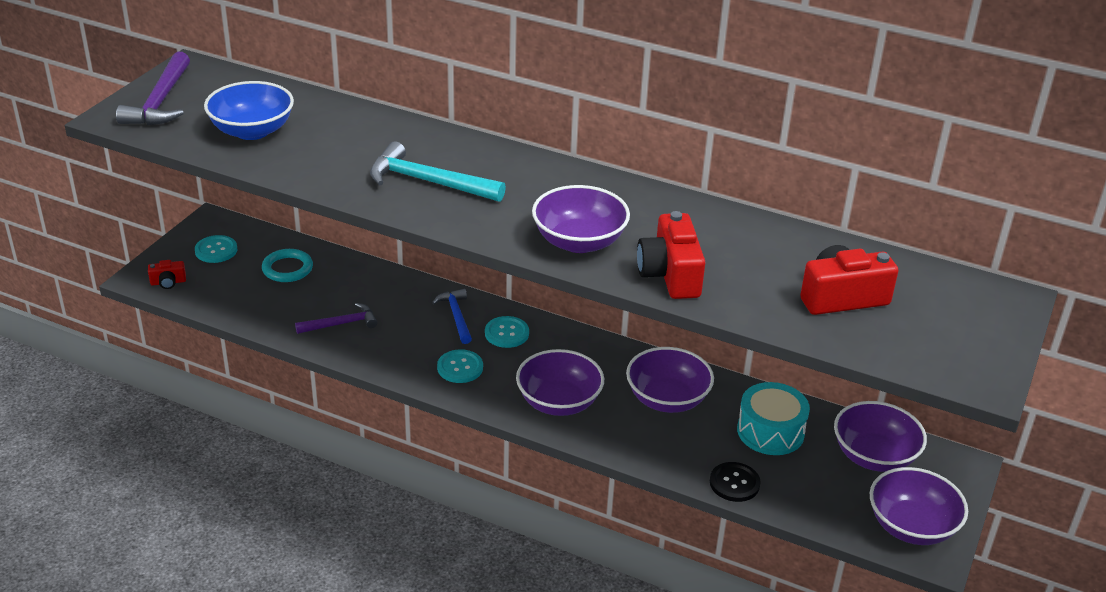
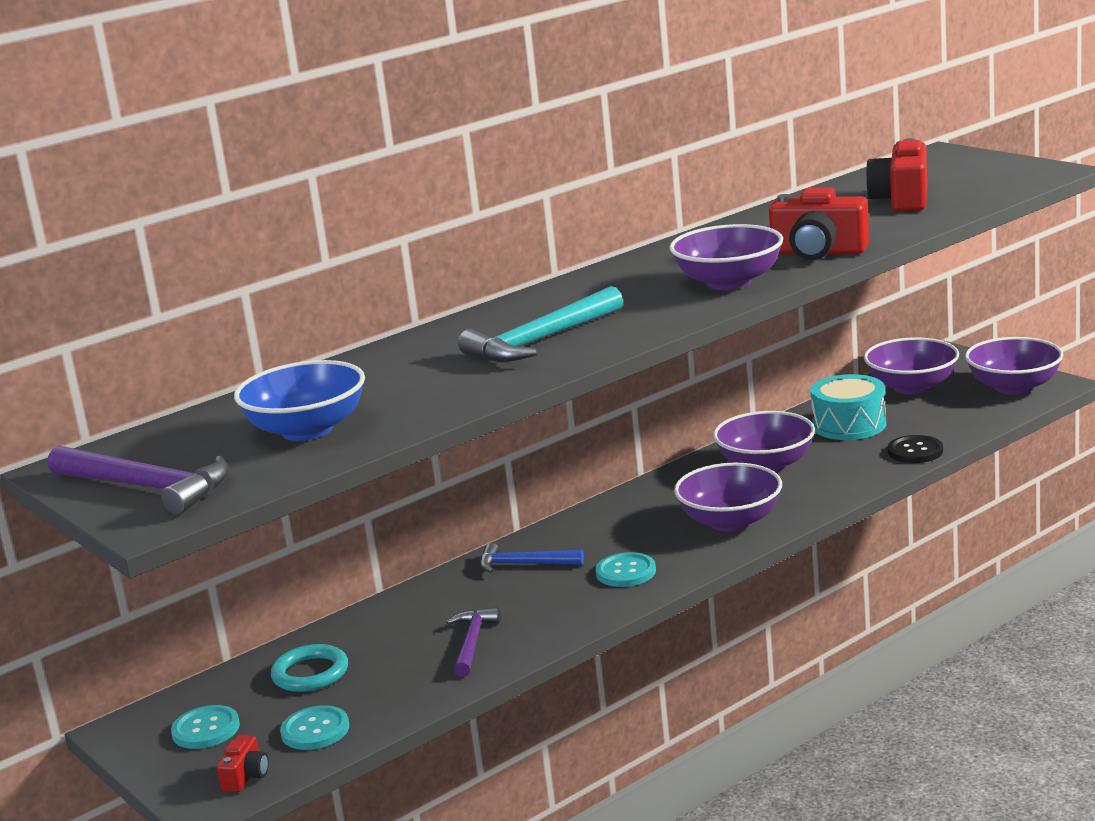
camera: 60 degrees left, 15 degrees down
(506, 333) = (583, 537): turquoise button -> turquoise button (315, 730)

